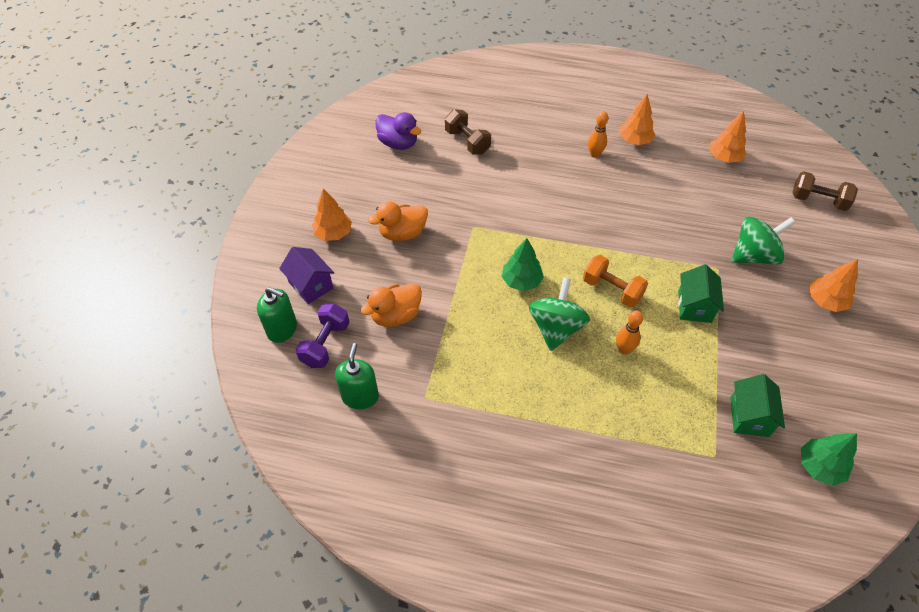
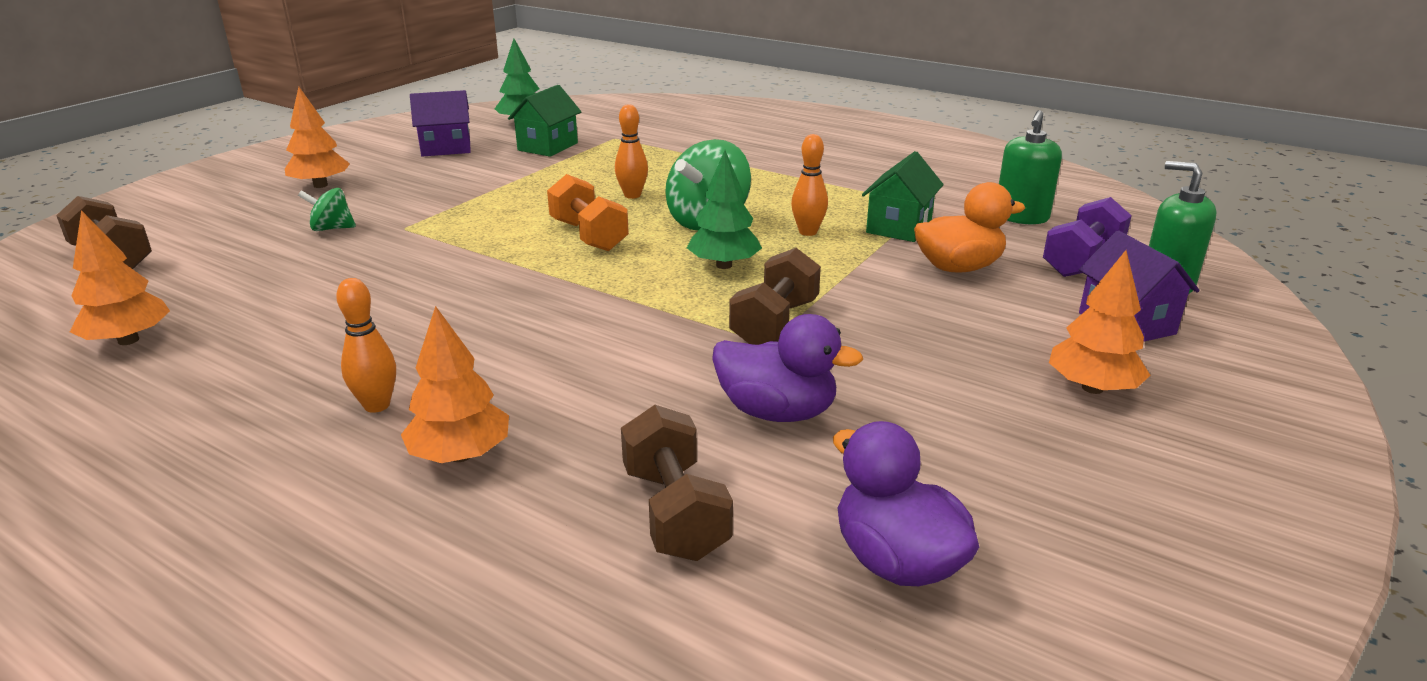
camera: 160 degrees left, 25 degrees down
(402, 233) = (926, 359): orange duck -> none
(453, 188) = (777, 412): none -> purple duck
(474, 239) = (775, 324): none -> brown dumbbell
(491, 332) = (808, 232): none -> orange bowling pin
(634, 140) = (246, 412): orange tree -> orange tree (460, 455)
(694, 306) = (493, 207): green house -> green house (899, 227)
(754, 255) = (332, 228): green spinning top -> green spinning top, size x0.52
(818, 387) = (446, 148): none -> purple house

